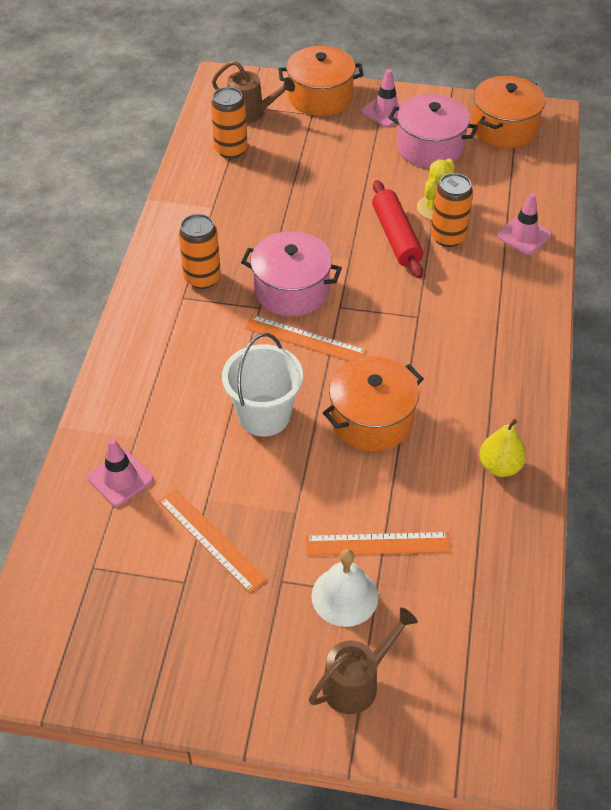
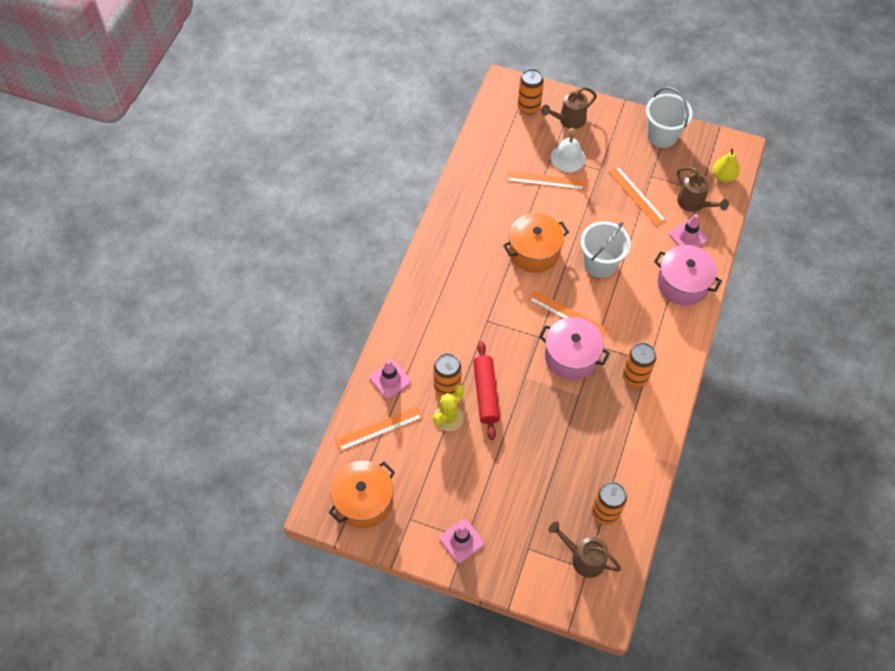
camera: 170 degrees left, 10 degrees up
(107, 539) = (694, 203): none -> brown watering can
(164, 675) = (662, 136): none -> white bucket
(320, 97) = (517, 571): orange pot -> none
(430, 147) = (434, 487): pink pot -> pink pot (682, 284)
(444, 701) = (528, 107): none -> orange can
(499, 466) = (466, 212): yellow pear -> yellow pear (723, 177)
(516, 188) = (379, 428): none -> orange ruler

